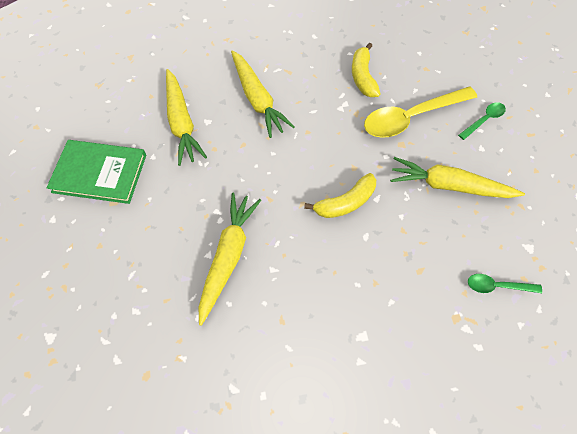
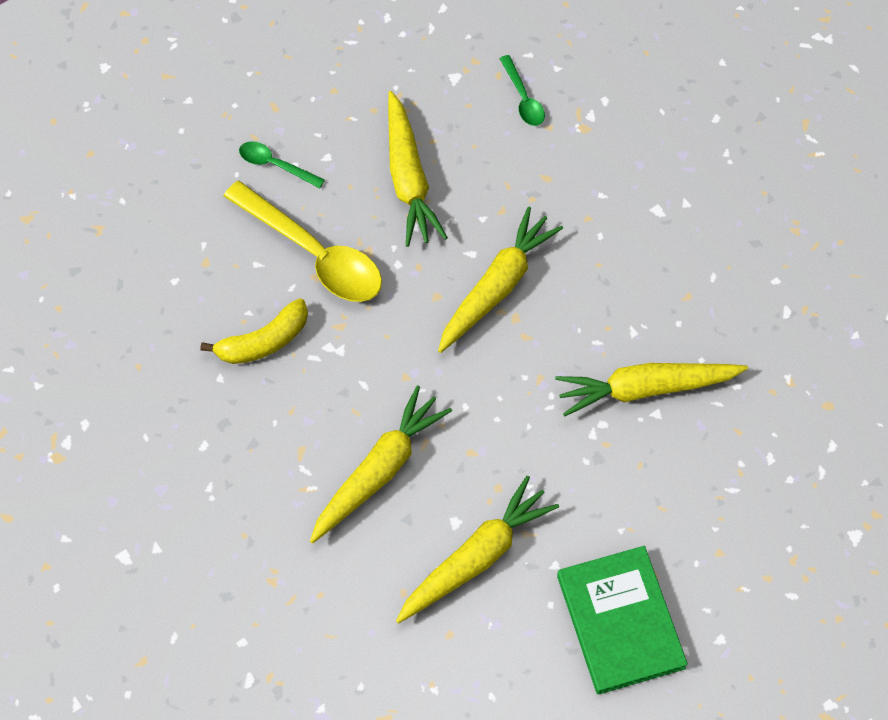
camera: 115 degrees left, 0 degrees up
(345, 202) = (497, 287): yellow banana -> yellow carrot

